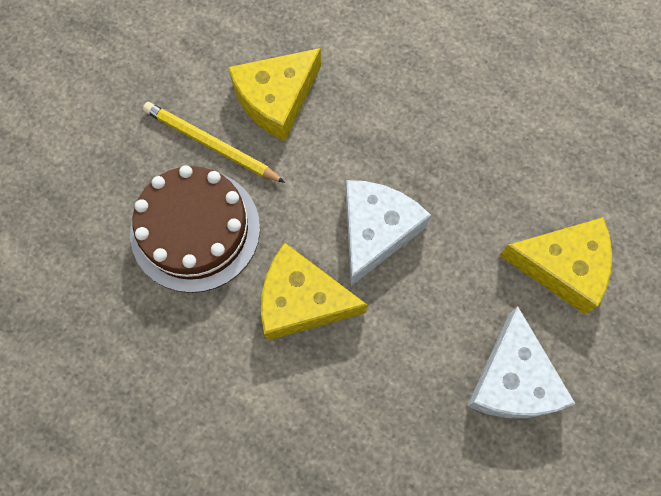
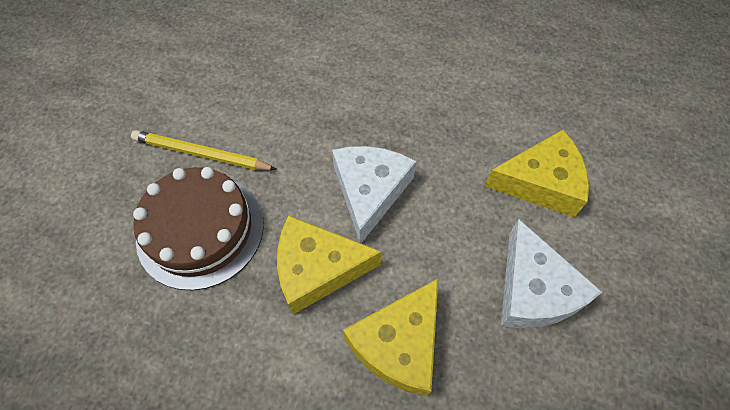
camera: 15 degrees left, 10 degrees down
(276, 99) = (253, 106): yellow cheese -> yellow cheese (399, 344)

